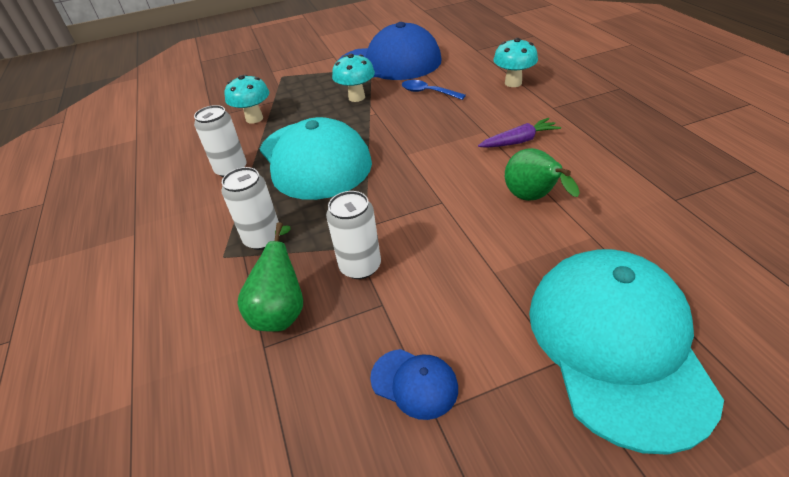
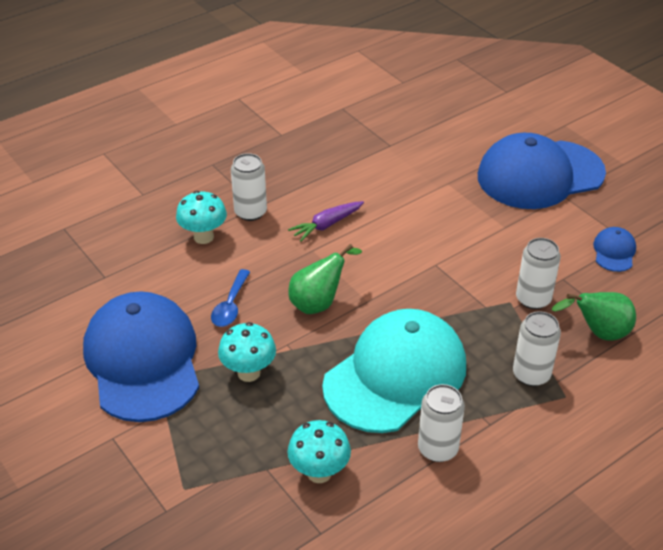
camera: 110 degrees left, 0 degrees up
(519, 141) = (326, 225): purple carrot -> purple carrot turned 90 degrees counterclockwise
(532, 199) = (413, 213): green pear -> green pear (319, 303)
(544, 103) = (250, 212): none -> white can
(616, 344) = (540, 175): turquoise cap -> blue cap

